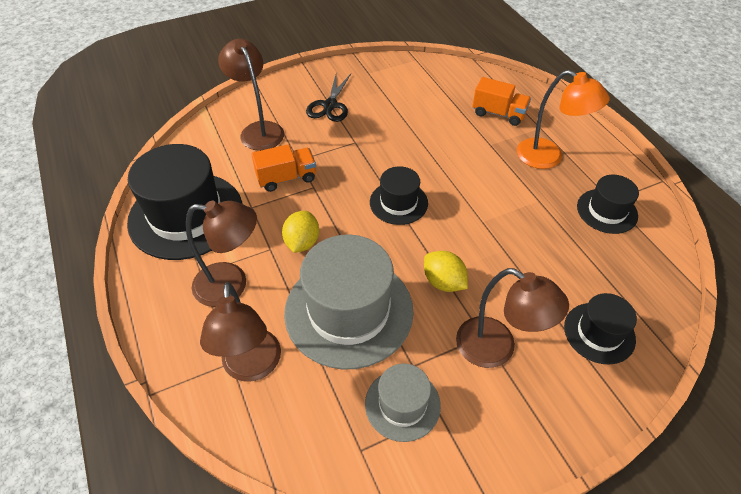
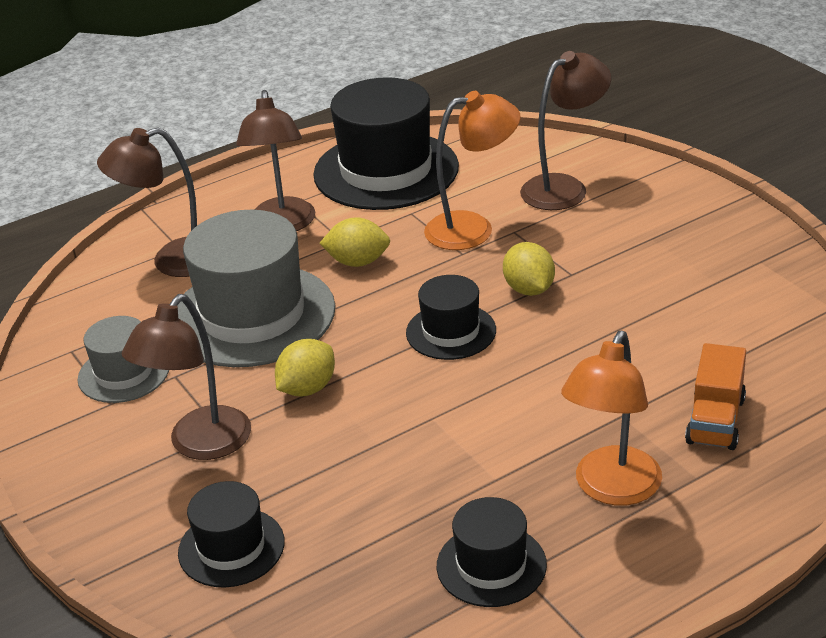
camera: 85 degrees right, 15 degrees down
(286, 178) = (473, 228): orange truck -> orange lamp
(330, 105) = (650, 237): black scissors -> none
(365, 162) = (529, 289): none -> yellow lemon

